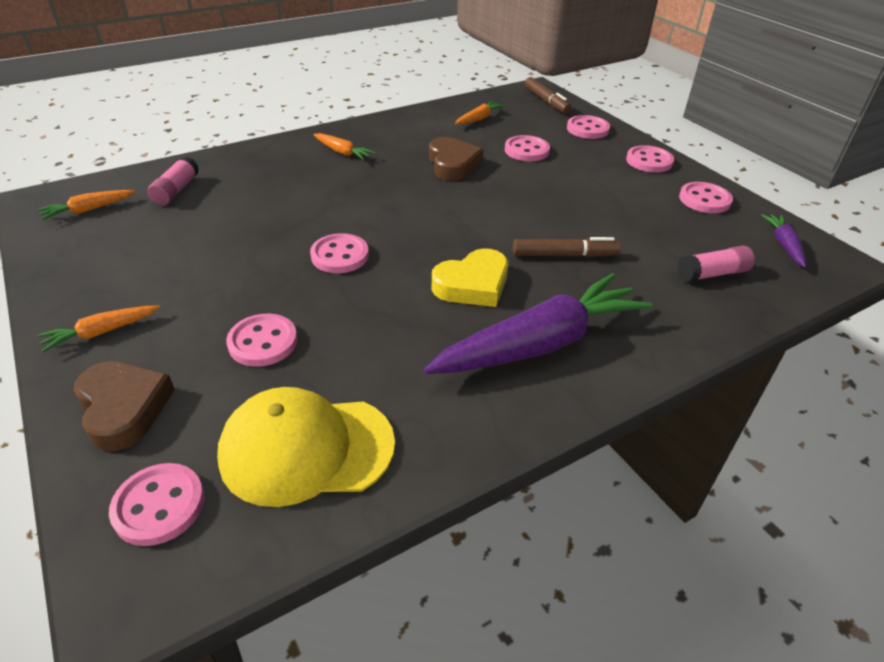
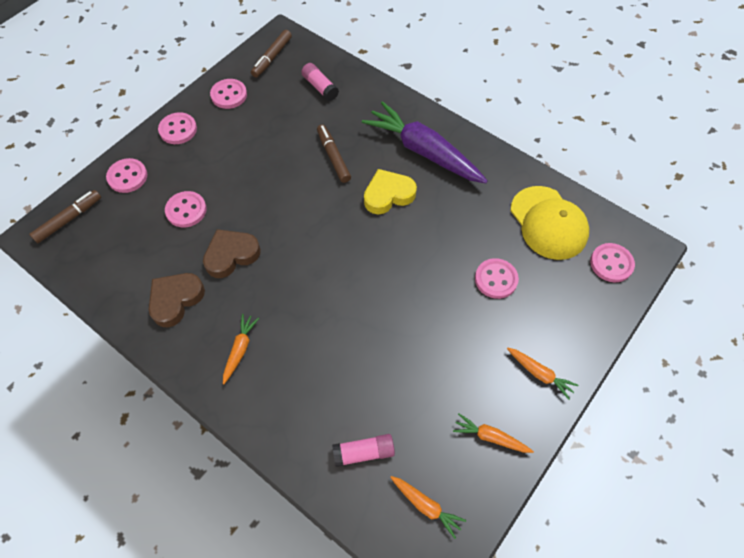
camera: 110 degrees left, 20 degrees up
(124, 408) = (578, 317): brown heart -> brown heart (176, 300)
(340, 256) = (394, 279): pink button -> none
(473, 285) = (388, 195): yellow heart -> yellow heart turned 60 degrees counterclockwise
(479, 119) = (128, 263): orange carrot -> orange carrot (490, 437)
(783, 245) = (272, 57): purple carrot -> brown marker

